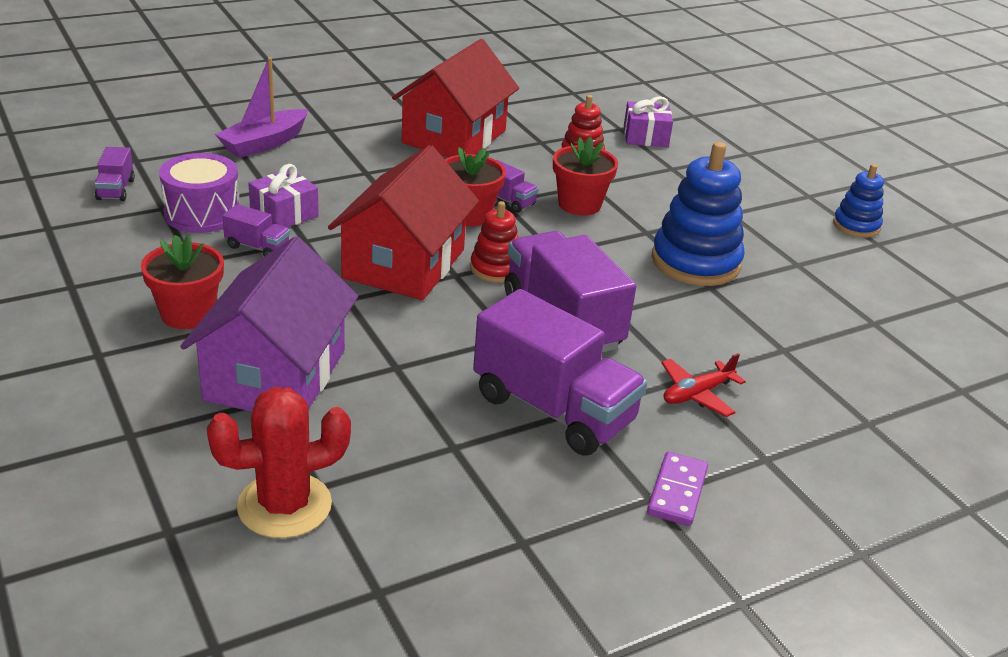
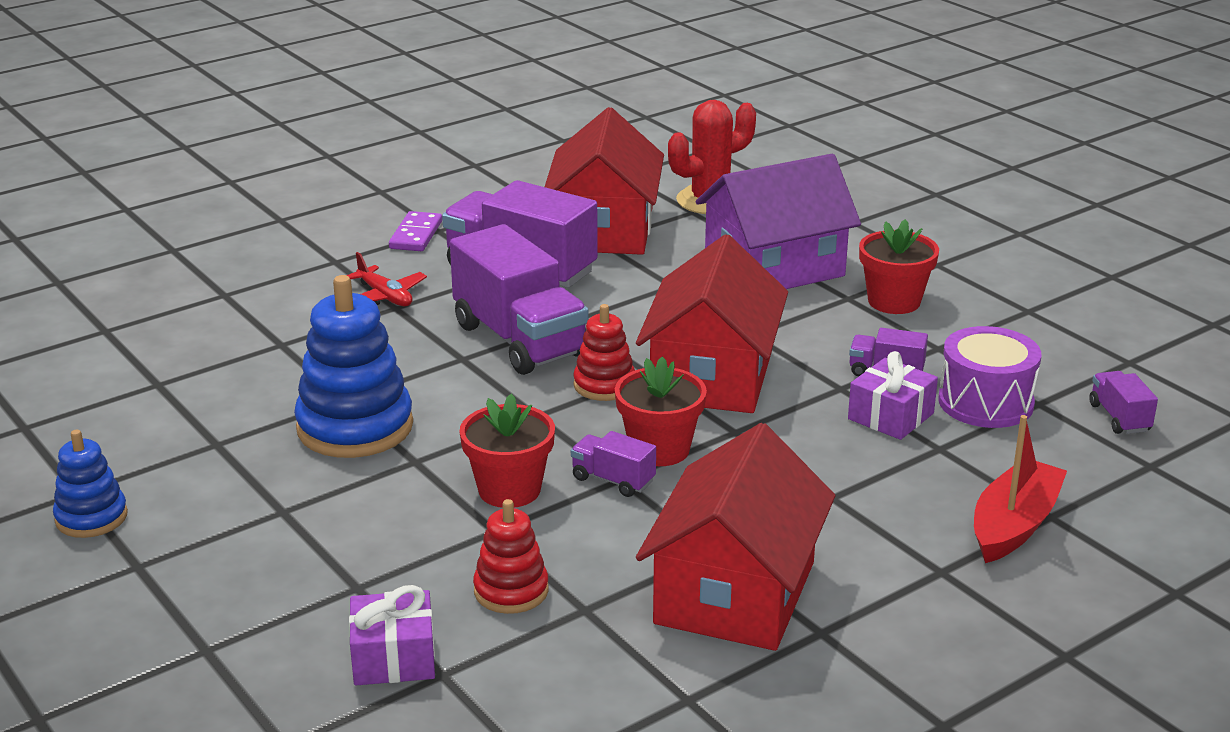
camera: 175 degrees right, 5 degrees down
(264, 143) = (1014, 525): purple boat -> red boat
(276, 375) = (774, 267): purple house -> purple house turned 60 degrees clockwise
(443, 467) = (604, 229): none -> red house
(697, 394) = (385, 296): red plane -> red plane turned 90 degrees clockwise

